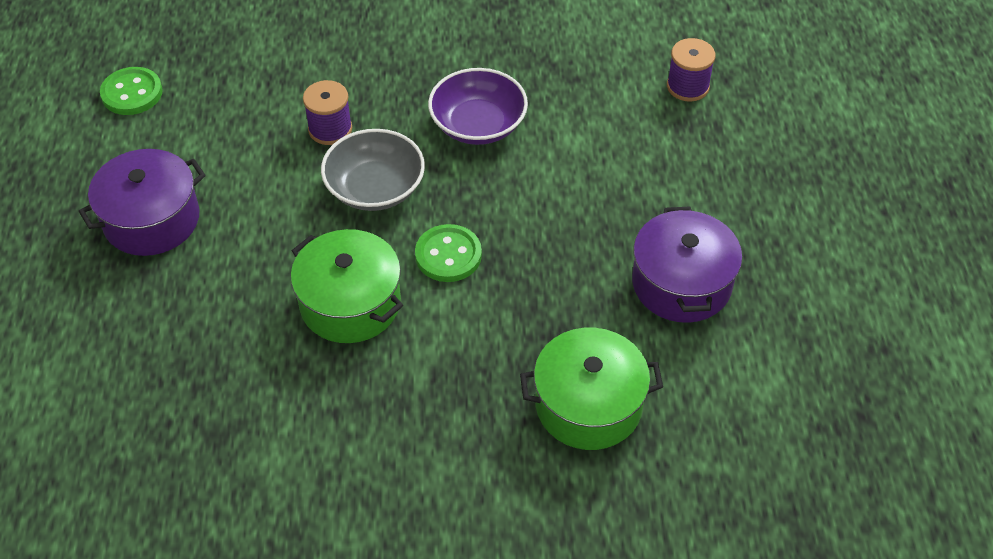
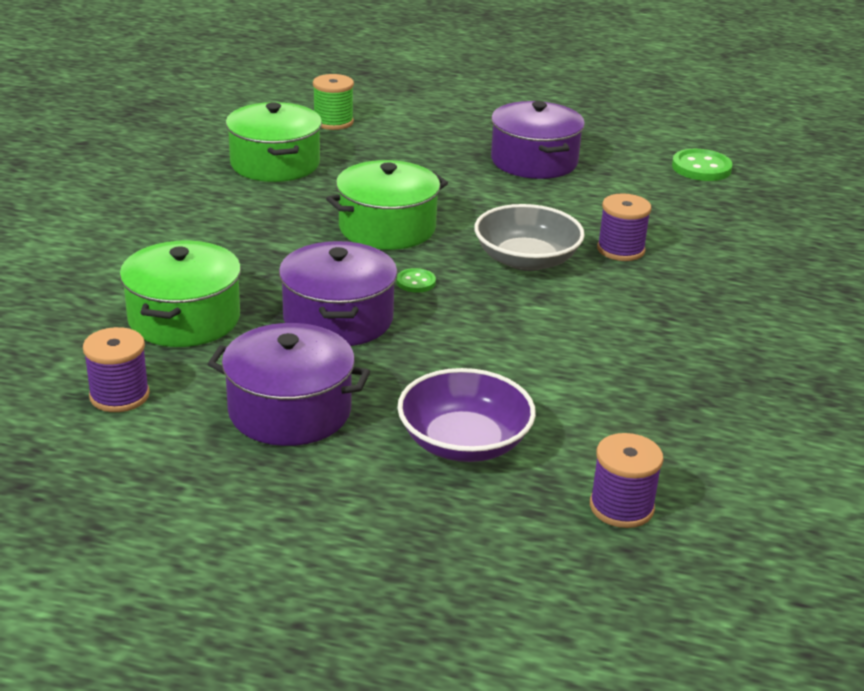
camera: 105 degrees right, 20 degrees down
(84, 431) = (333, 122): none -> green spool
(226, 450) = (275, 164): none -> green pot
(448, 255) = (416, 282): green button -> green button, size x0.56
(478, 124) = (599, 332): purple bowl -> purple bowl (464, 442)
(535, 292) = (338, 319): none -> purple pot
(723, 403) = (119, 395): none -> purple spool

